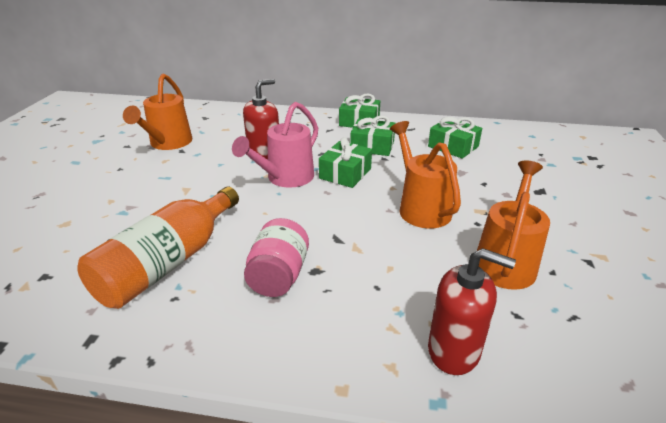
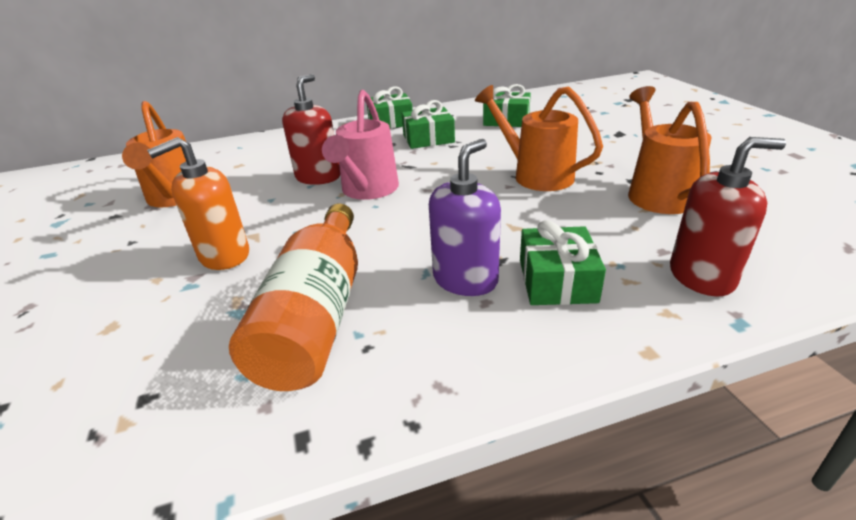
camera: 25 degrees left, 0 degrees up
(157, 198) = (224, 255): none -> orange soap dispenser
(279, 276) = (465, 279): pink jar -> purple soap dispenser
(345, 173) = (428, 168): green gift -> green gift (557, 280)

